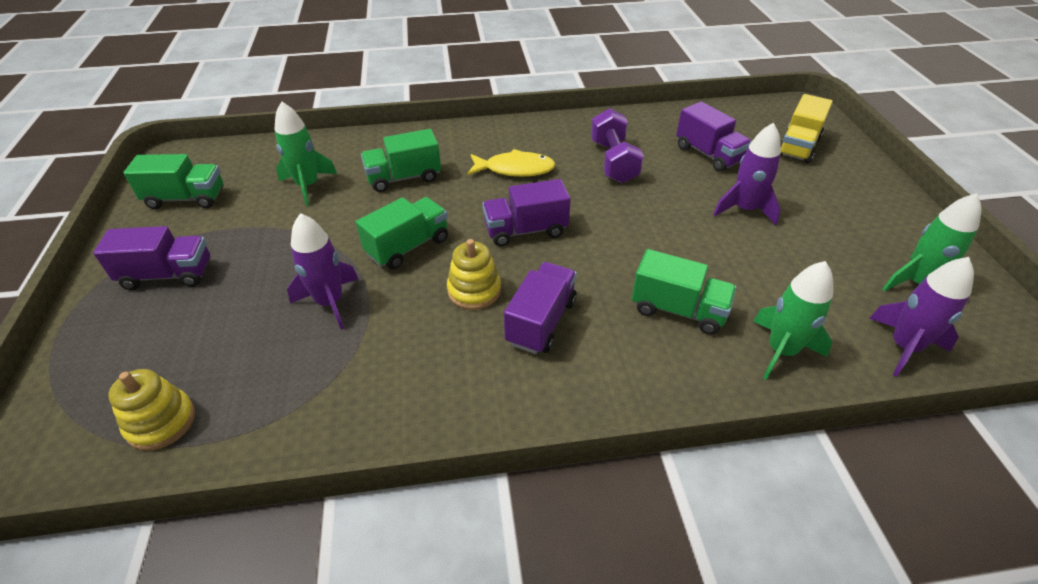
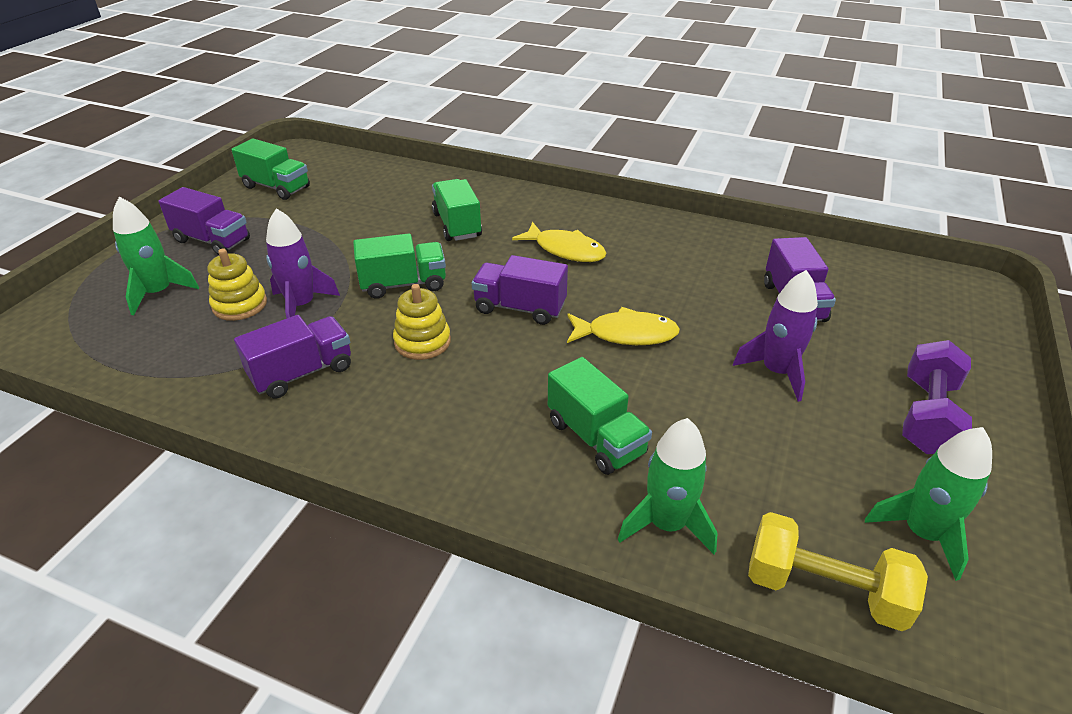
camera: 30 degrees right, 5 degrees down
(161, 422) = (114, 344): yellow stacking toy -> yellow stacking toy (240, 305)
(308, 186) = (373, 206): green rocket -> green rocket (159, 293)
(404, 178) = (457, 225): green truck -> green truck turned 60 degrees clockwise
(541, 322) = (453, 392): purple truck -> purple truck (302, 373)
(613, 162) = (674, 275): purple dumbbell -> purple dumbbell (927, 416)
(623, 221) = (626, 334): none -> yellow fish
(798, 146) = (921, 330): yellow truck -> none
(904, 347) = (824, 589): purple rocket -> yellow dumbbell

